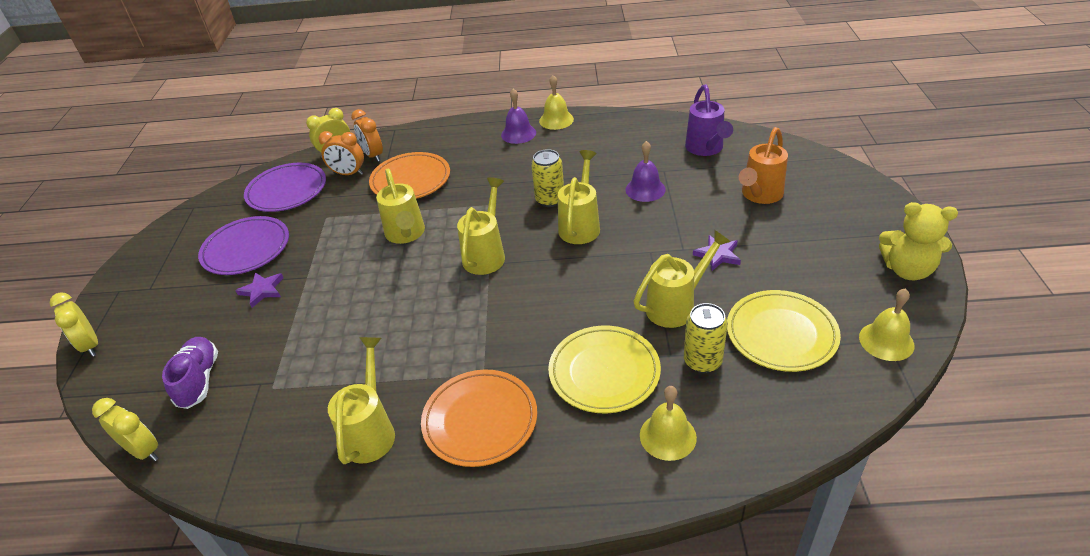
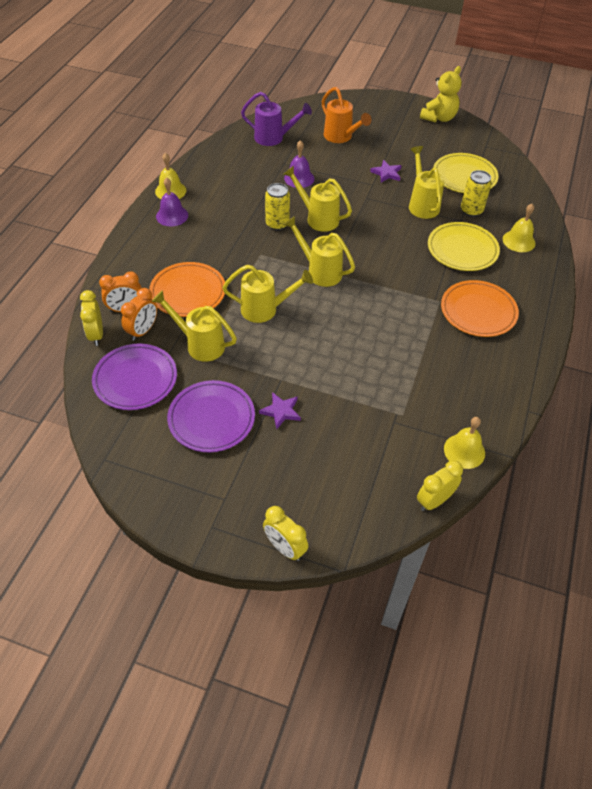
camera: 75 degrees left, 10 degrees up
(90, 345) = (285, 548): yellow clock -> yellow clock turned 60 degrees clockwise
(199, 380) = (372, 462): purple shoe -> none
(370, 431) = (466, 365): yellow watering can -> yellow watering can (200, 344)
(886, 341) = (486, 147): yellow bell -> yellow bell (464, 451)

